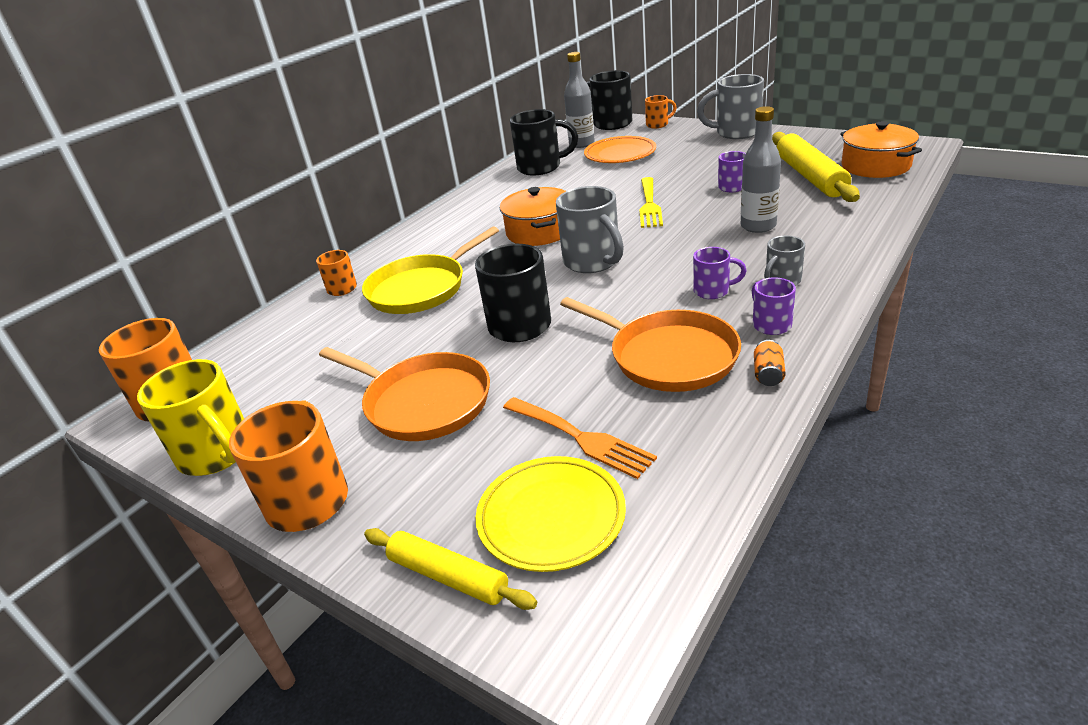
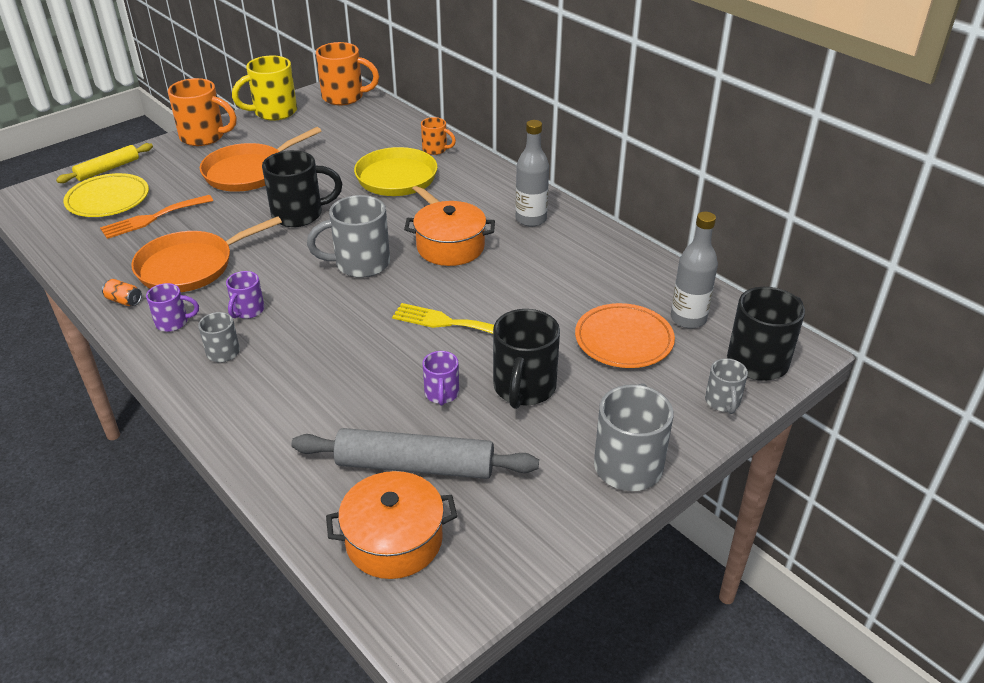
camera: 100 degrees right, 5 degrees up
(541, 167) = (625, 275): black mug -> black mug (524, 388)
(658, 124) = (722, 402): orange mug -> grey mug
(758, 226) = (331, 376): grey bottle -> grey bottle (531, 219)
(810, 176) = (415, 466): yellow rolling pin -> grey rolling pin

